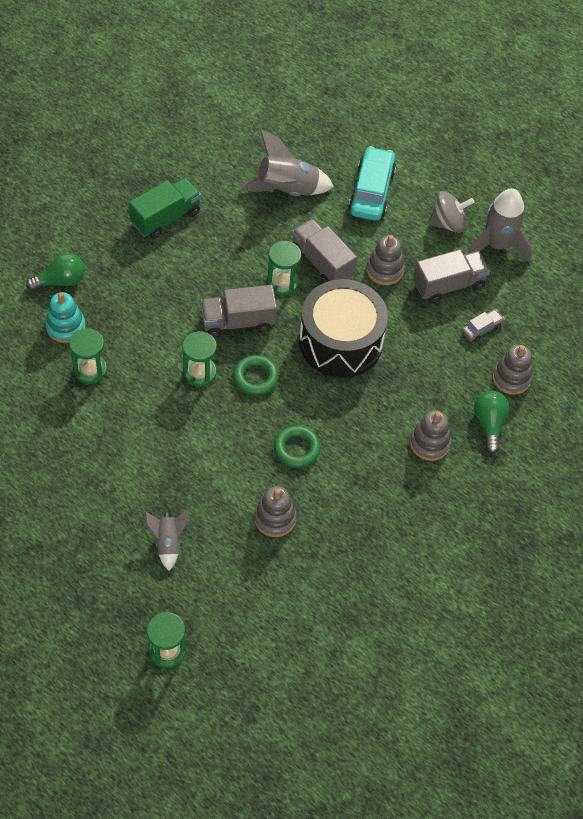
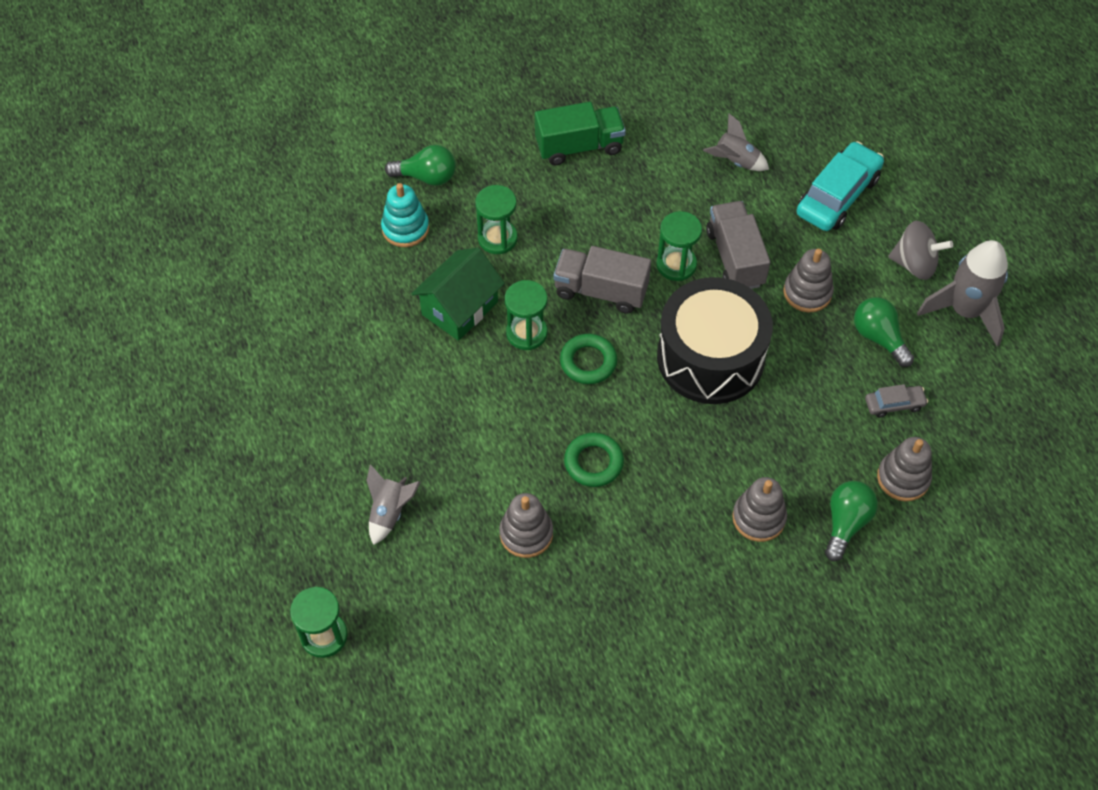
camera: 30 degrees right, 0 degrees up
(90, 370) = (406, 285): green hourglass -> green hourglass (497, 238)
(140, 372) = (459, 308): none -> green house
(287, 190) = (735, 161): grey rocket -> grey rocket, size x0.58
(448, 285) = (878, 338): grey truck -> green light bulb

